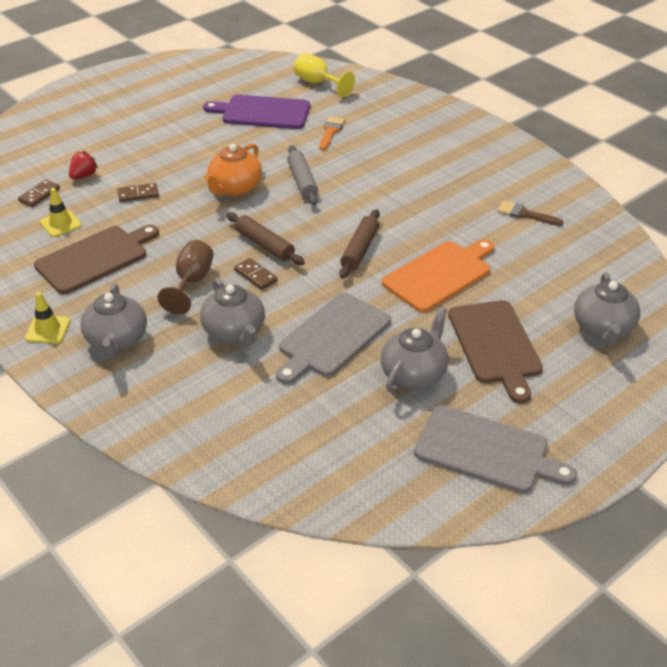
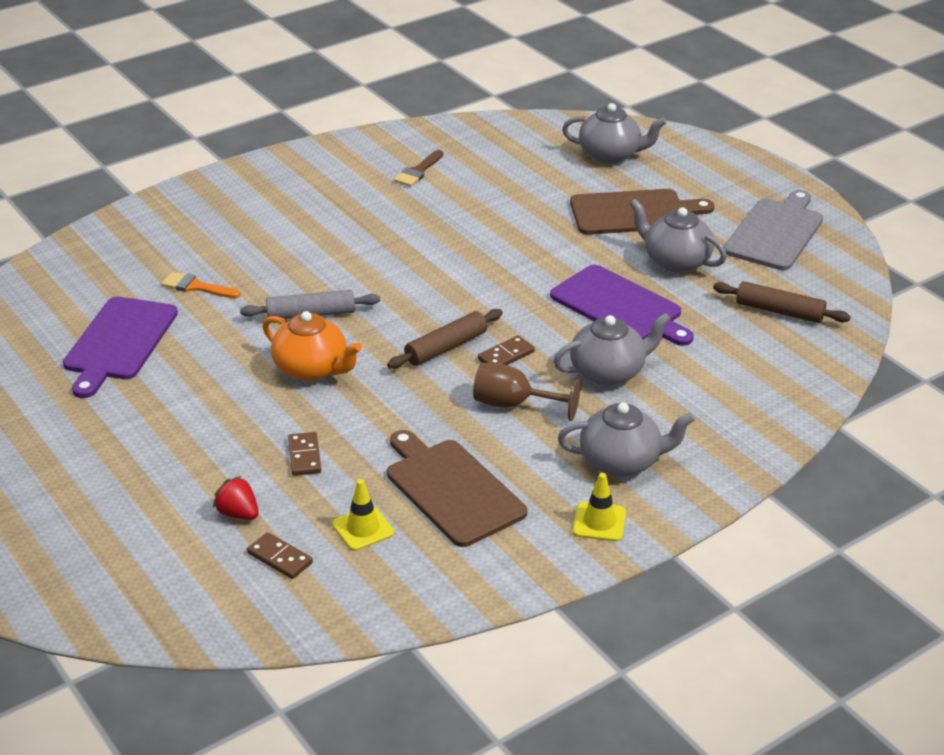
camera: 85 degrees left, 5 degrees down
(318, 83) = (55, 291): yellow goblet -> none
(332, 337) = (619, 307): grey cutting board -> purple cutting board
(360, 250) = (466, 280): brown rolling pin -> brown rolling pin (779, 311)
(440, 274) = (519, 233): orange cutting board -> none

